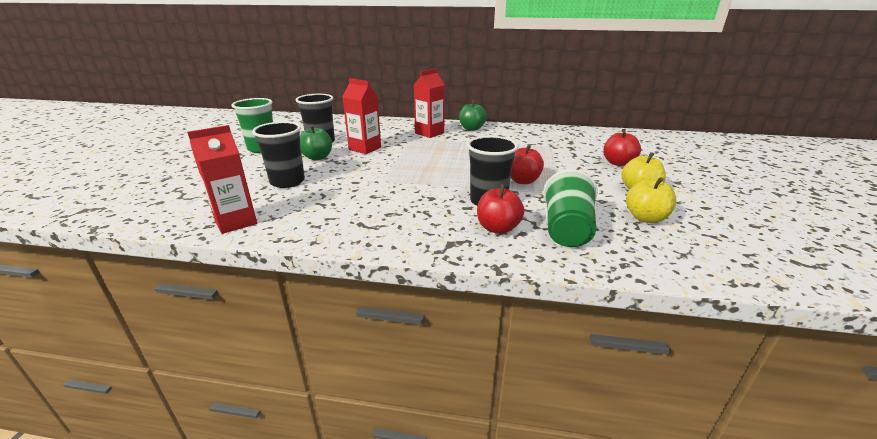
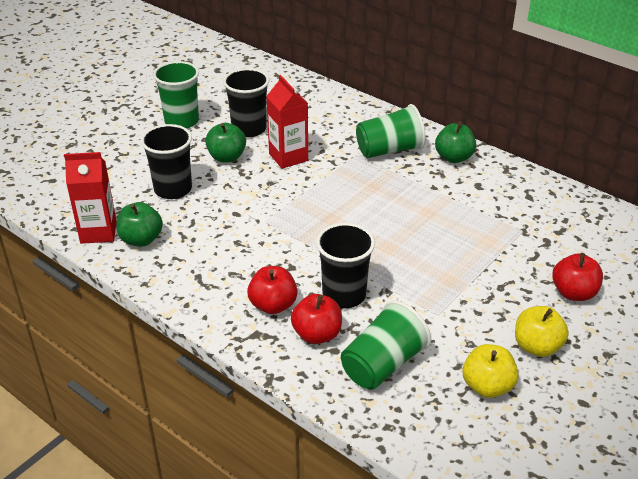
camera: 30 degrees right, 10 degrees up
(284, 215) = (141, 239): none -> green apple
(429, 133) = (389, 150): red carton -> green cup
(522, 181) = (414, 278): red apple -> red apple (273, 305)

